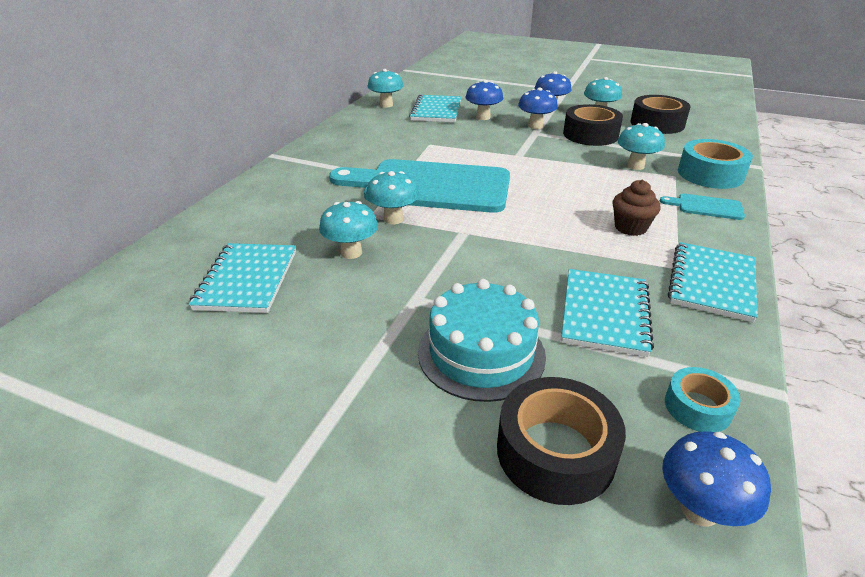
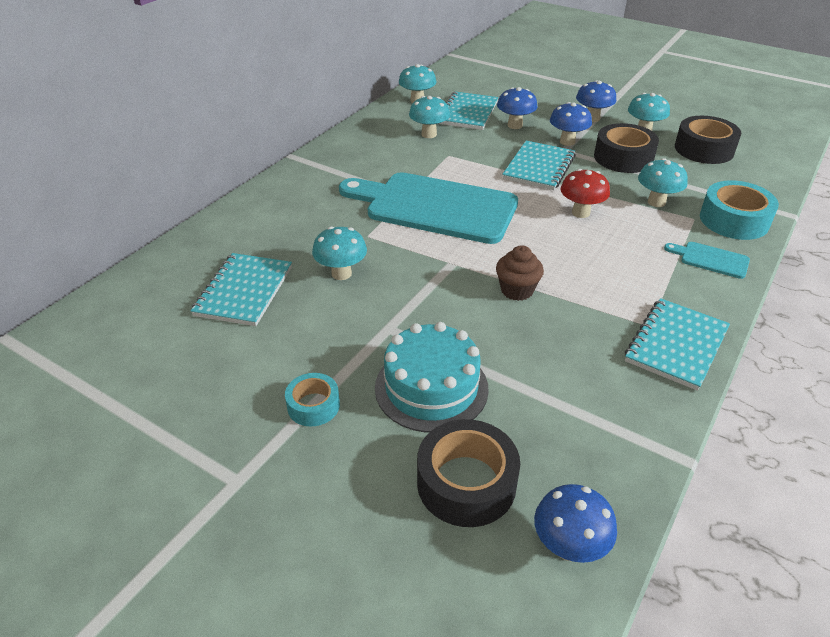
camera: 10 degrees right, 5 degrees up
(393, 219) = (389, 241): turquoise mushroom -> turquoise mushroom (429, 134)
(571, 179) = (580, 213): none -> red mushroom
(604, 314) = (557, 364): turquoise notebook -> turquoise notebook (539, 167)
(630, 227) = (620, 275): brown cupcake -> brown cupcake (517, 290)
(697, 407) = (606, 463): turquoise tape -> turquoise tape (313, 406)

